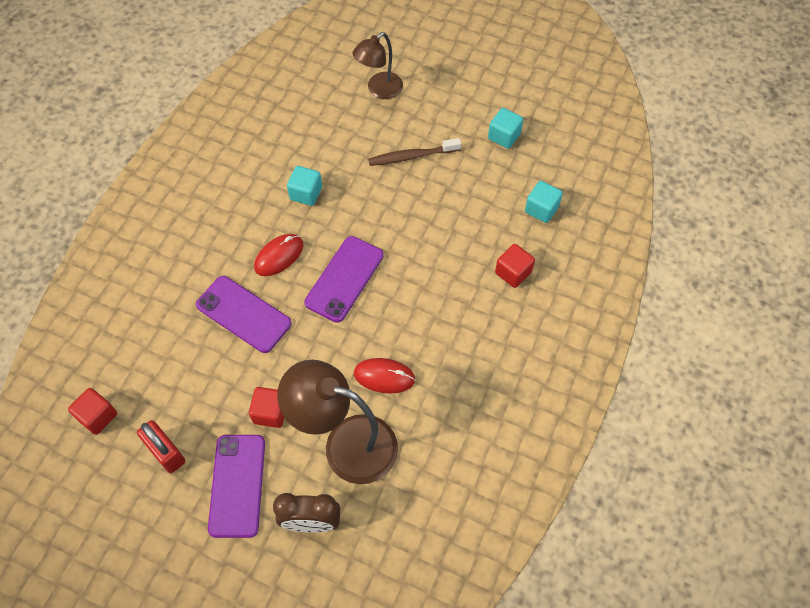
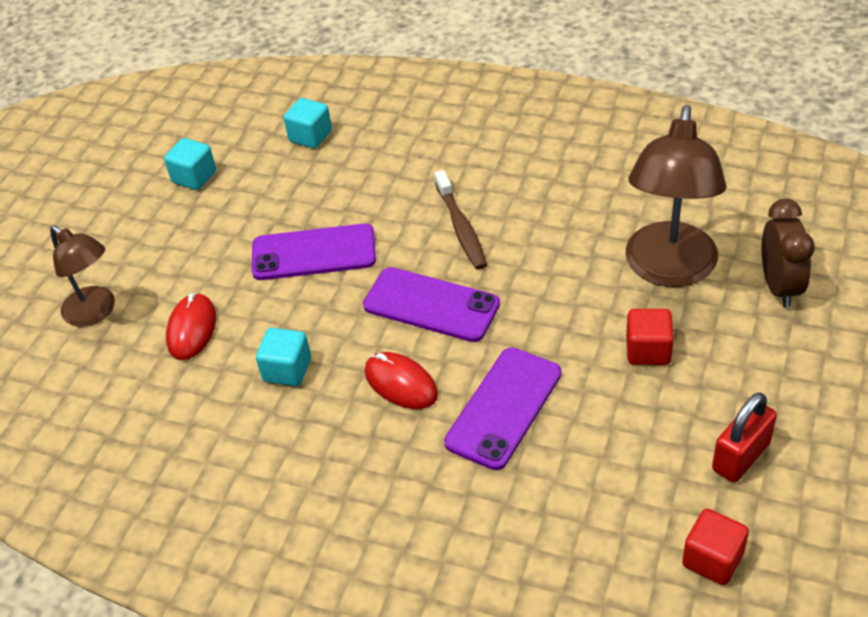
camera: 90 degrees left, 15 degrees down
(237, 485) = (759, 367): purple phone -> purple phone (314, 253)
(384, 376) = (569, 247): red mouse -> red mouse (192, 329)
(411, 156) = (223, 262): brown toothbrush -> brown toothbrush (461, 227)
(513, 272) = (404, 152): red cube -> none

